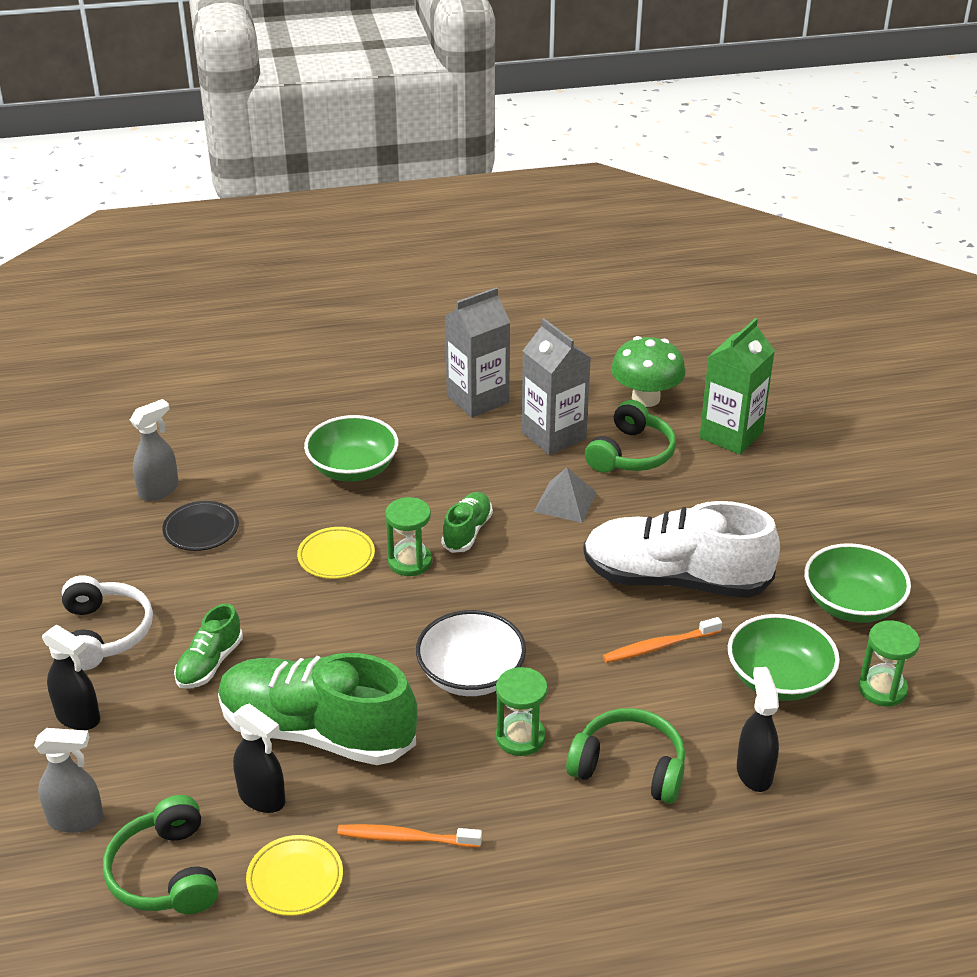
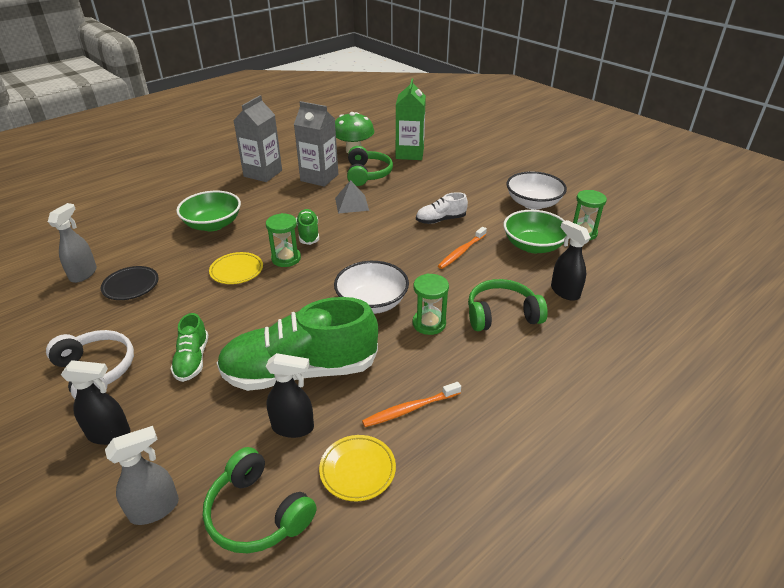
camera: 30 degrees left, 0 degrees up
(675, 579) = (440, 220): white shoe -> white shoe, size x0.47
(851, 604) = (533, 203): green bowl -> white bowl

